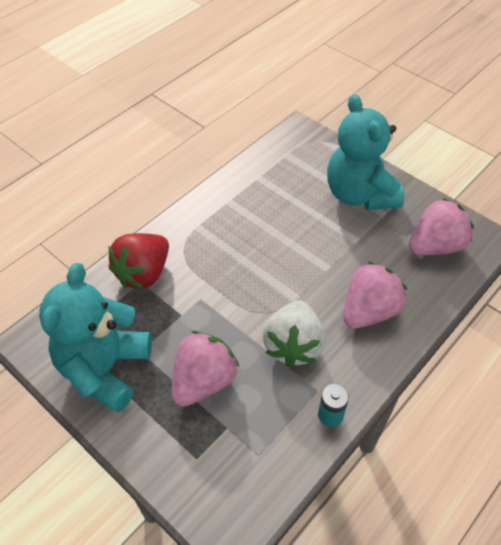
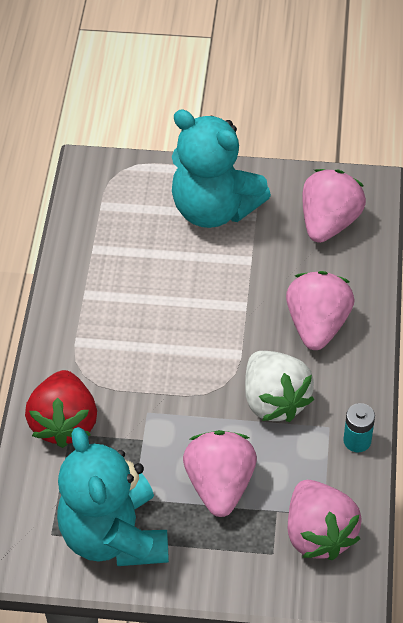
camera: 35 degrees left, 0 degrees up
(242, 468) = (319, 534): none -> pink strawberry

